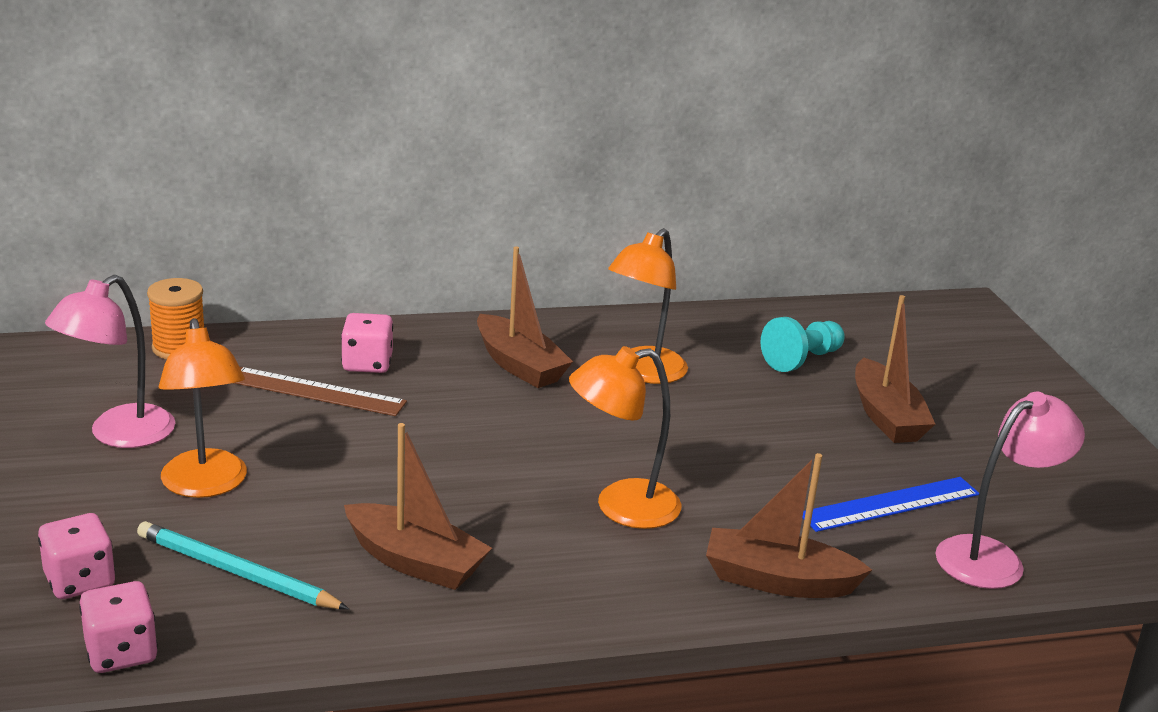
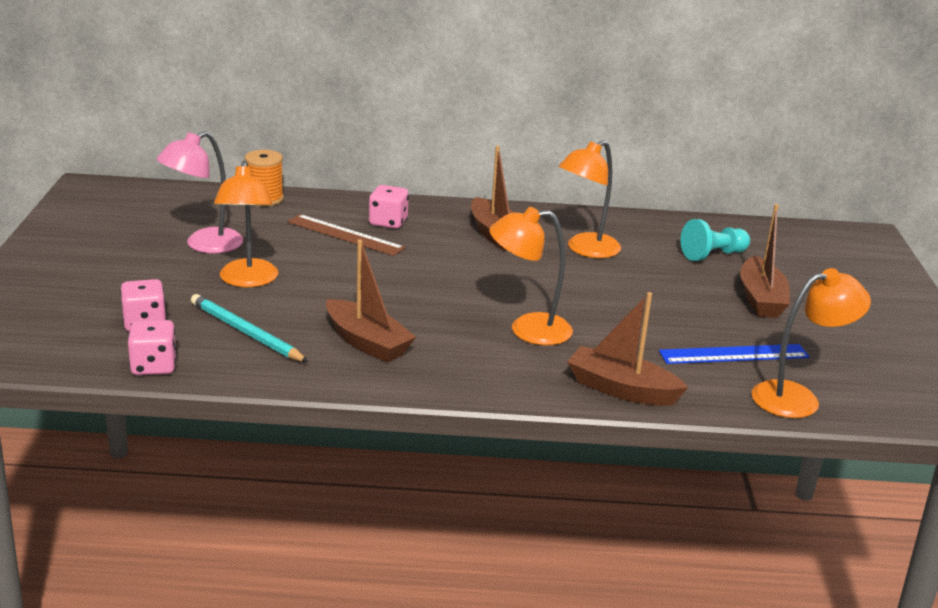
camera: 15 degrees right, 0 degrees up
(992, 557) = (798, 398): pink lamp -> orange lamp

